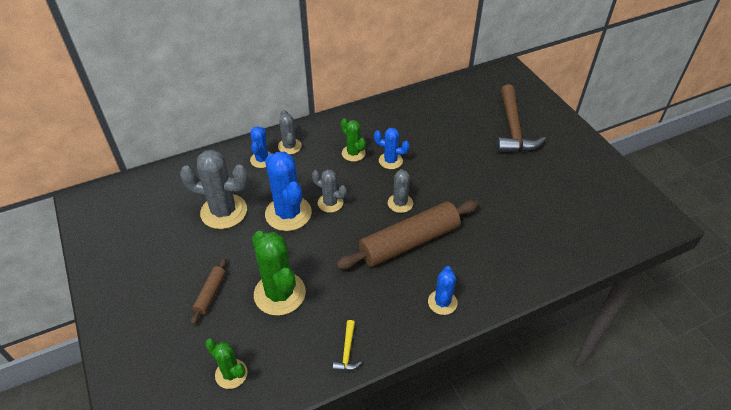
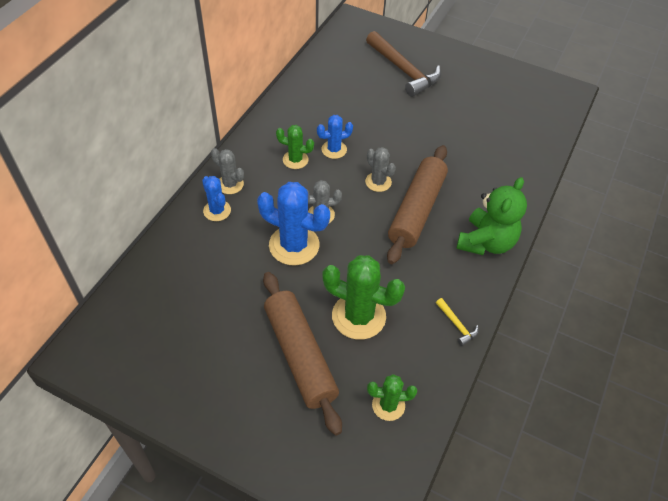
camera: 40 degrees left, 5 degrees up
(210, 293) = (300, 355): brown rolling pin -> brown rolling pin, size x2.20
(224, 211) = (233, 278): grey cactus -> none
(442, 302) = (486, 242): blue cactus -> green teddy bear

